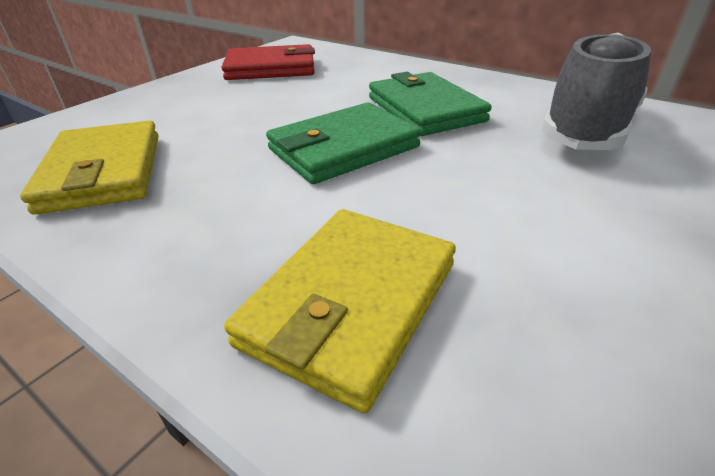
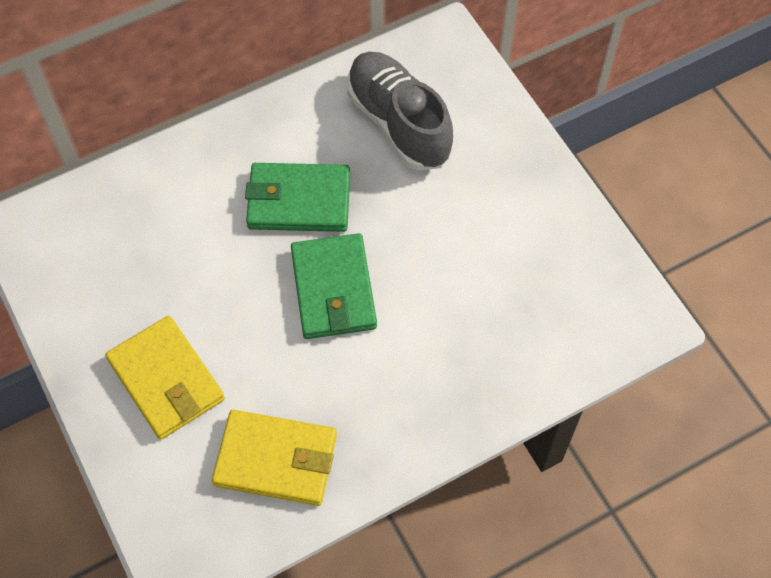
camera: 65 degrees left, 25 degrees up
(271, 68) = (102, 281): red wallet -> none
(351, 303) = (493, 351): yellow wallet -> yellow wallet (166, 380)

